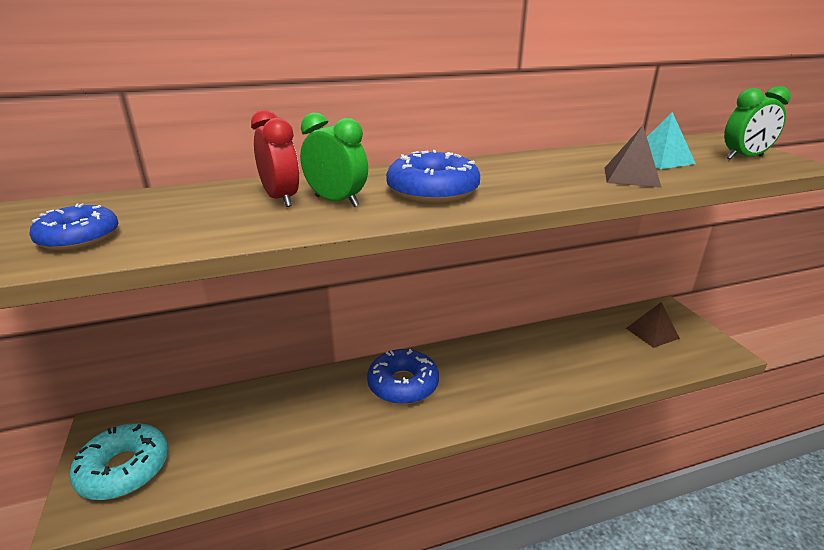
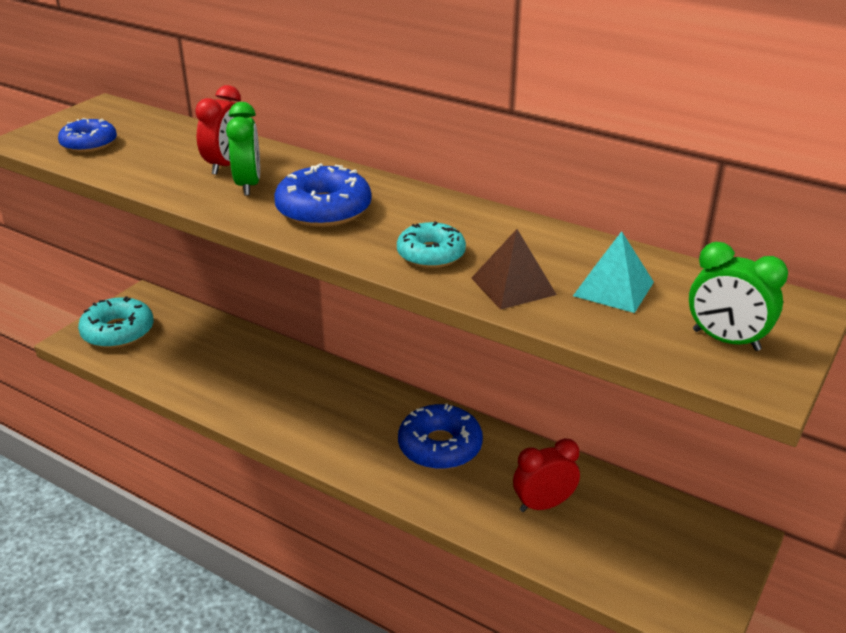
camera: 50 degrees right, 5 degrees up
(403, 384) = (338, 402): blue donut -> blue donut (440, 446)
(557, 183) = (431, 254): none -> turquoise donut
(593, 353) = (543, 505): none -> red clock
(652, 333) = (654, 540): brown pyramid -> none

